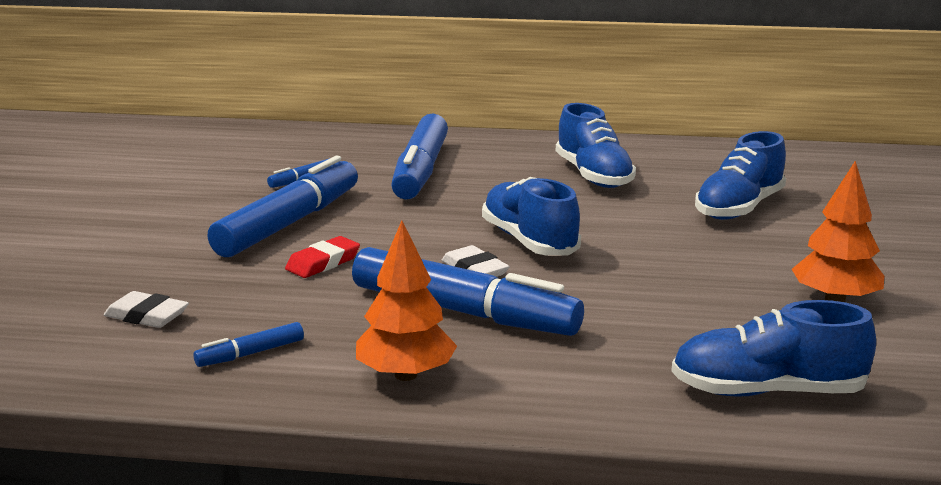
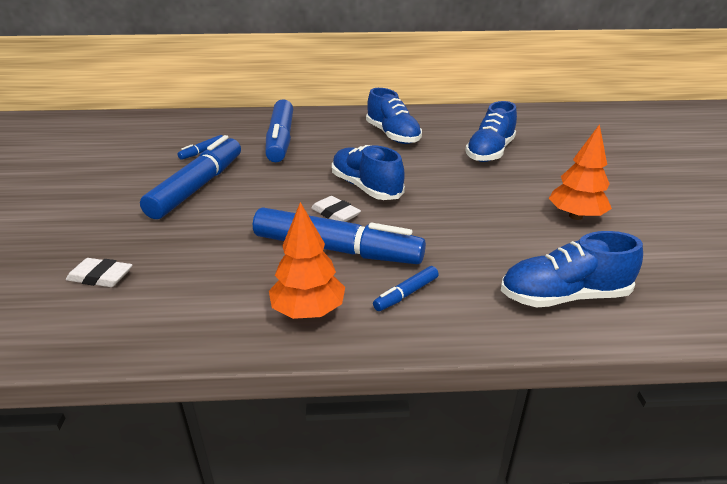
camera: 10 degrees left, 10 degrees up
(251, 354) = (186, 304): blue marker -> blue marker (406, 294)
(323, 263) = (228, 217): red eraser -> none

